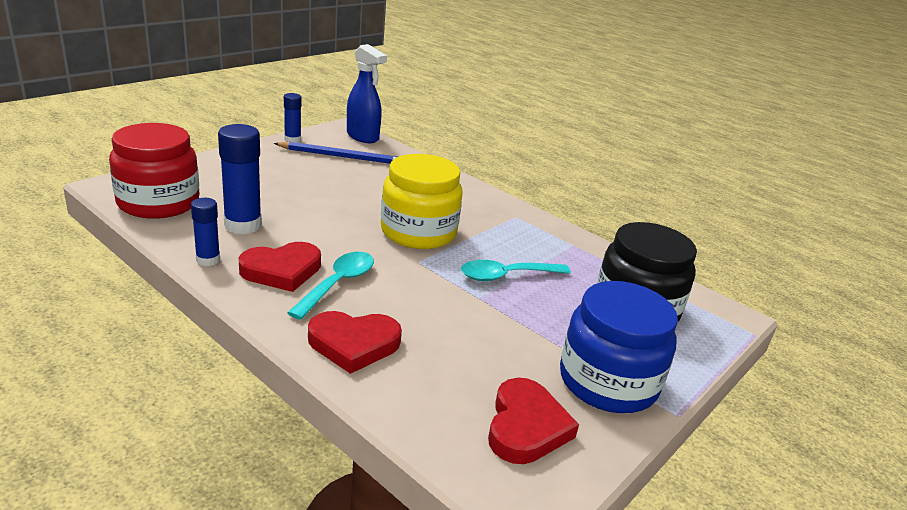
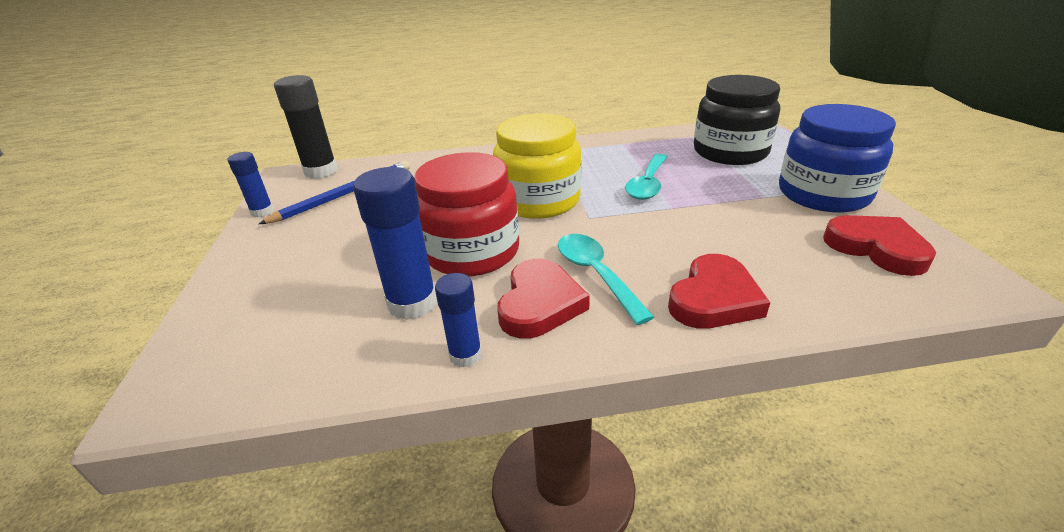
camera: 45 degrees left, 5 degrees up
(158, 202) = (272, 361): red jar -> red jar (472, 252)
(363, 137) = (321, 171): blue spray bottle -> black glue stick

